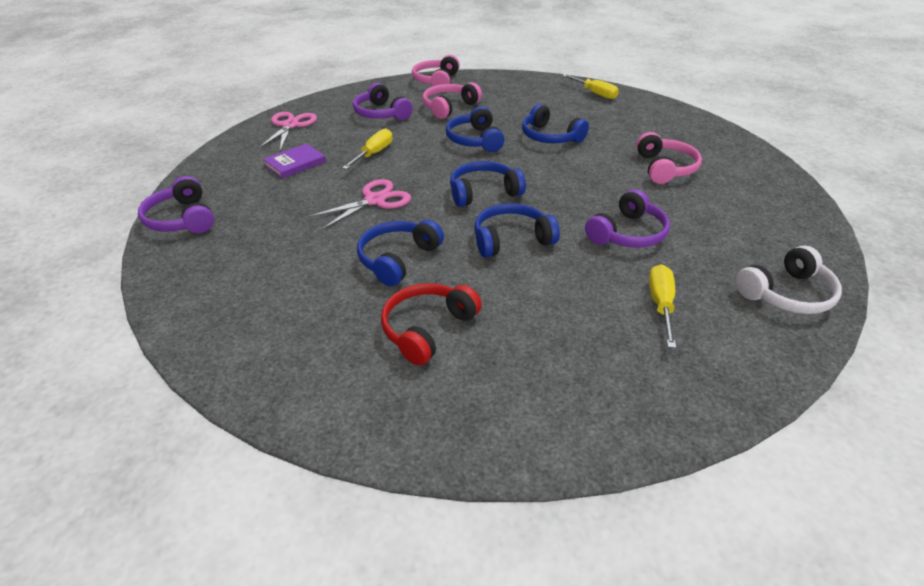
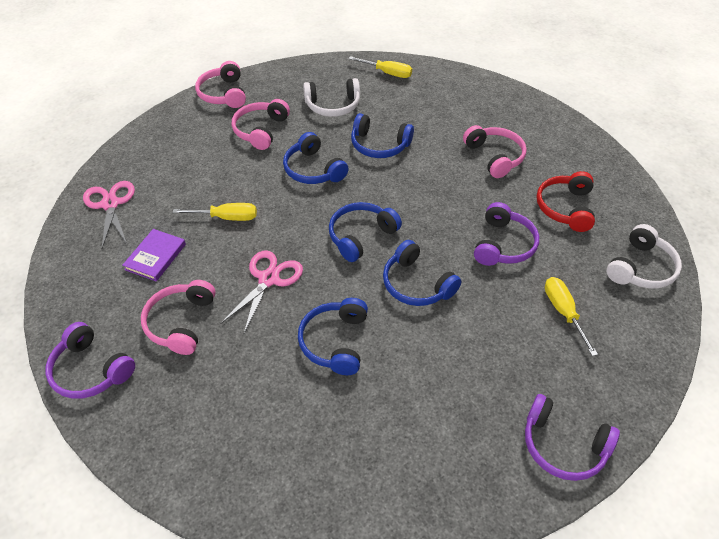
camera: 25 degrees left, 10 degrees up
(277, 209) = (181, 322): none -> pink headphones
(374, 153) = (227, 217): yellow screwdriver -> yellow screwdriver turned 90 degrees clockwise
(381, 114) = (197, 159): purple headphones -> purple headphones (563, 445)
(427, 329) = (406, 407): red headphones -> red headphones (565, 208)
(511, 239) = (416, 284): blue headphones -> blue headphones turned 90 degrees counterclockwise
(526, 104) = (333, 106): none -> white headphones

